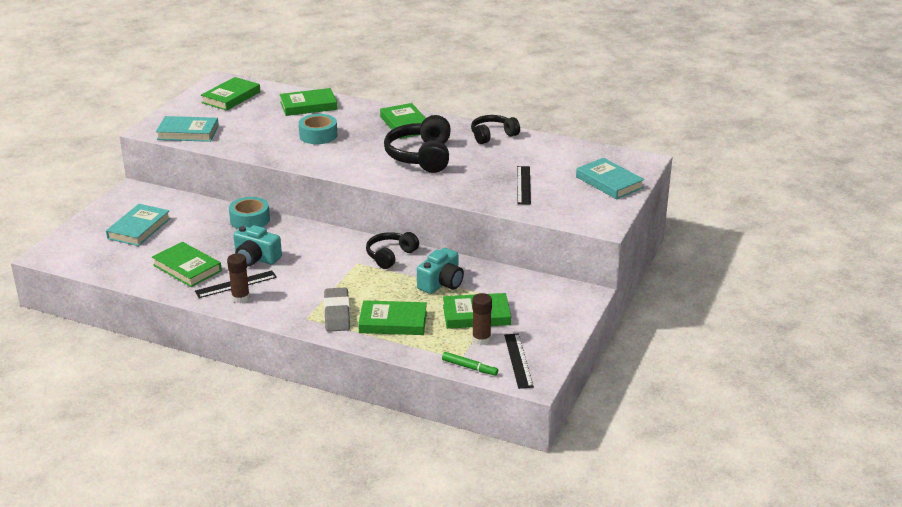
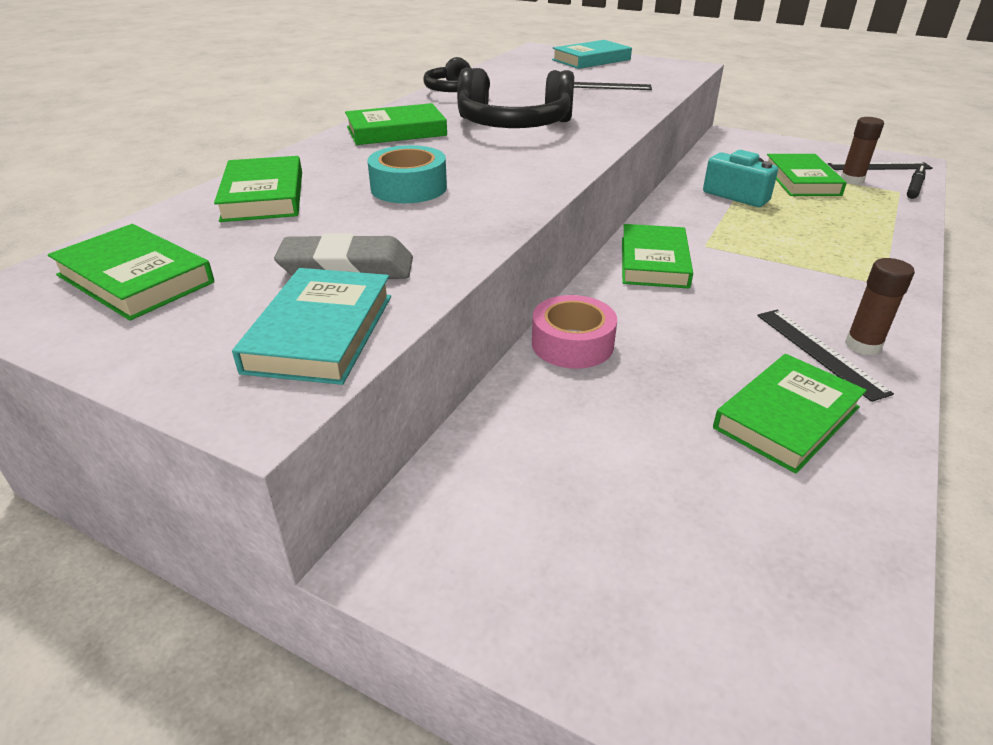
camera: 85 degrees left, 5 degrees up
(139, 228) = (621, 517): turquoise book -> none
(250, 220) = (572, 344): turquoise tape -> pink tape
(256, 258) = (719, 333): turquoise camera -> none
(337, 313) = (855, 260): grey eraser -> grey eraser (347, 268)
(390, 256) = (678, 222): black headphones -> none
(393, 322) = (849, 224): green book -> green book (653, 262)
(469, 367) = (914, 187): green marker -> black marker

